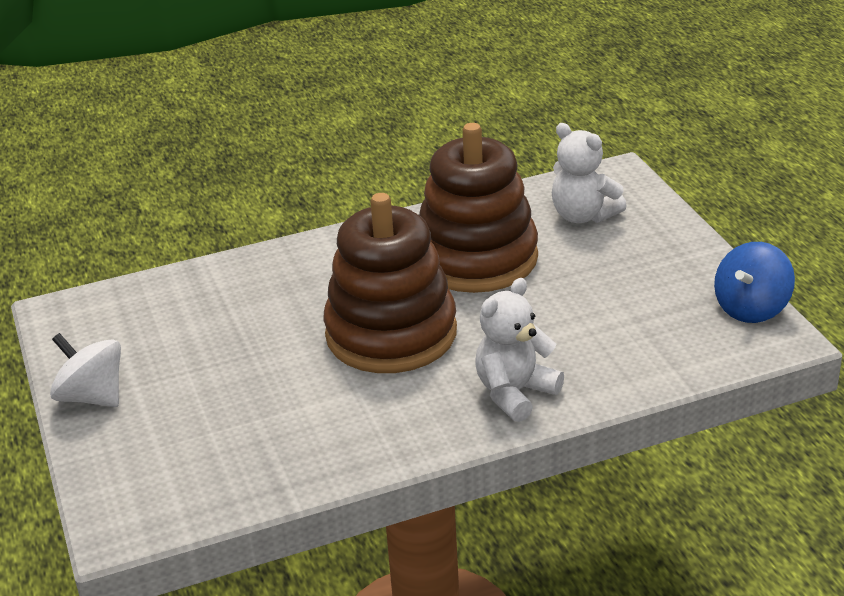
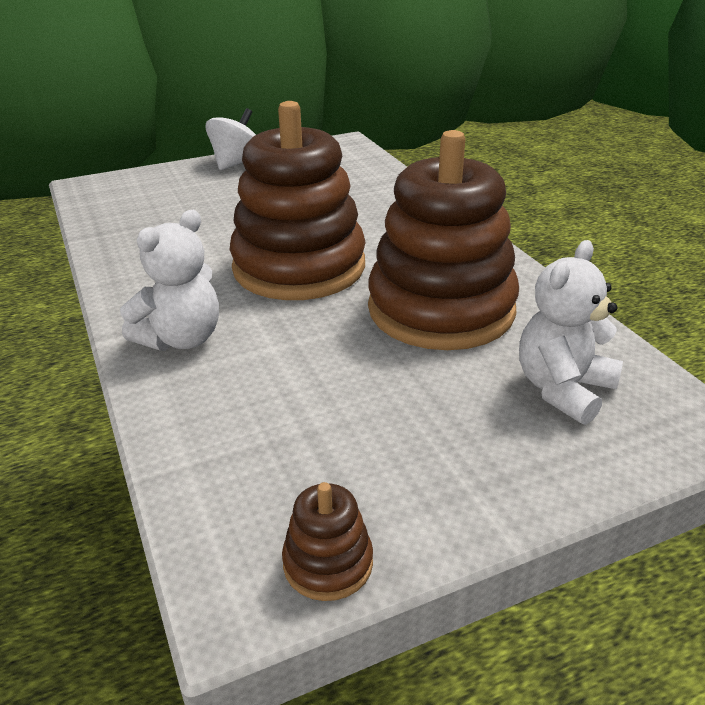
camera: 85 degrees right, 0 degrees up
(515, 393) = (181, 339): white teddy bear -> white teddy bear turned 90 degrees clockwise
(751, 308) = (328, 563): blue spinning top -> brown stacking toy

